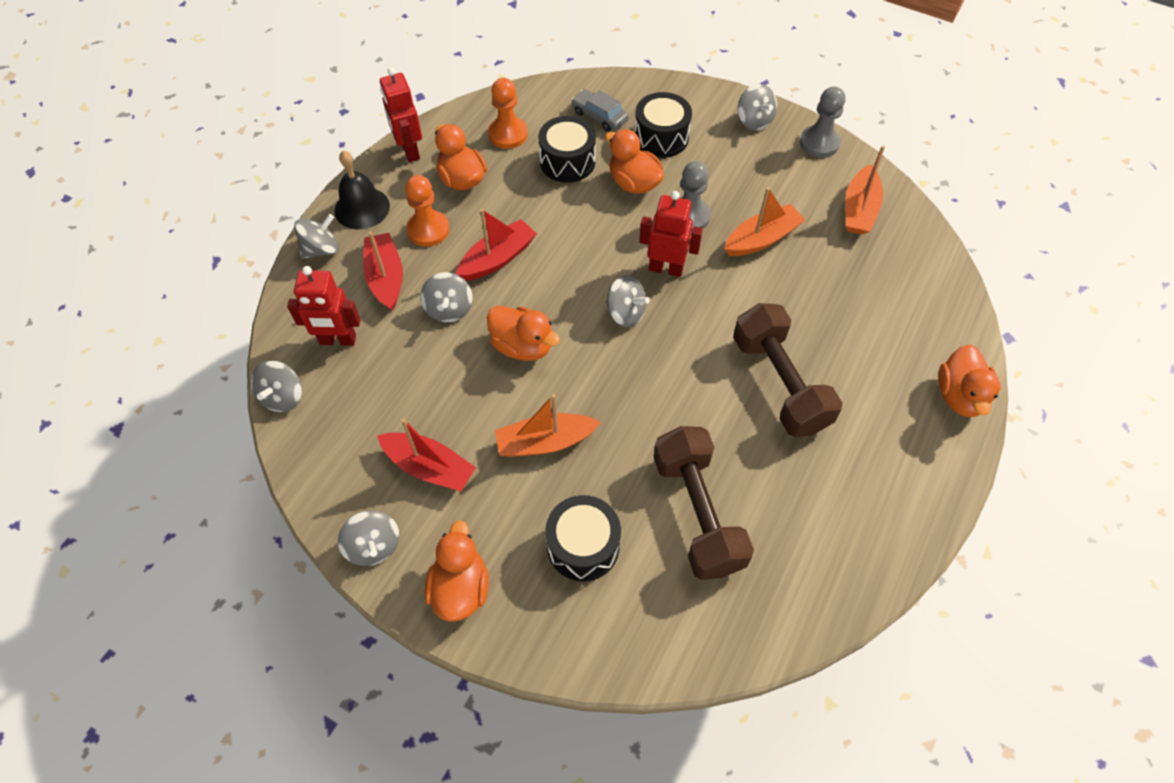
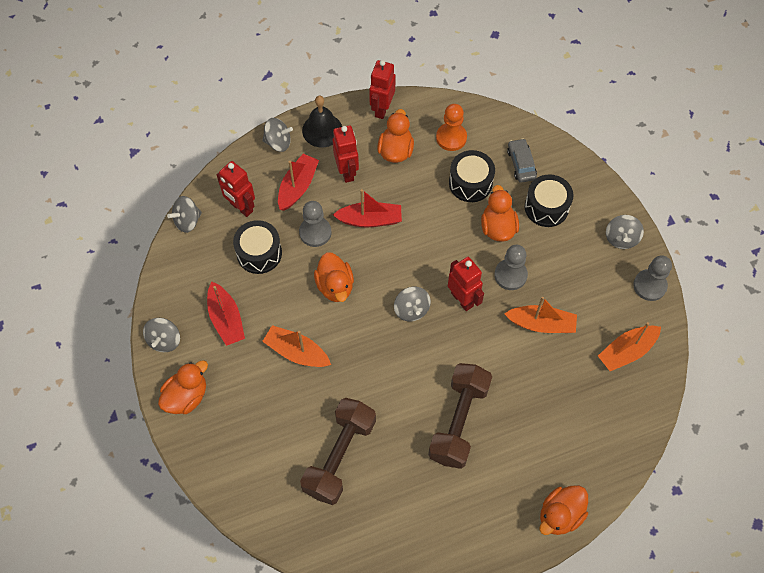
camera: 40 degrees right, 5 degrees up
(428, 230) = (347, 172): orange pawn -> red robot
(449, 309) = (315, 232): grey spinning top -> grey pawn
(583, 546) = (264, 425): black drum -> black drum (259, 253)

